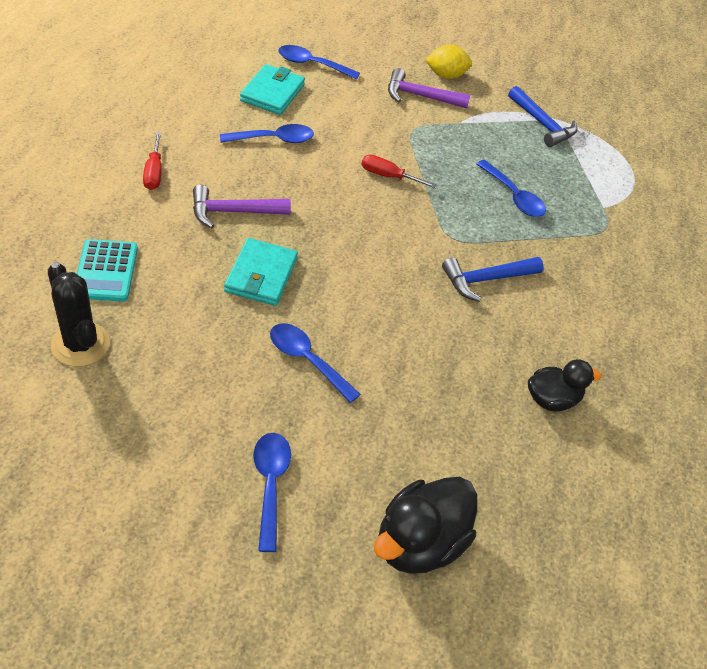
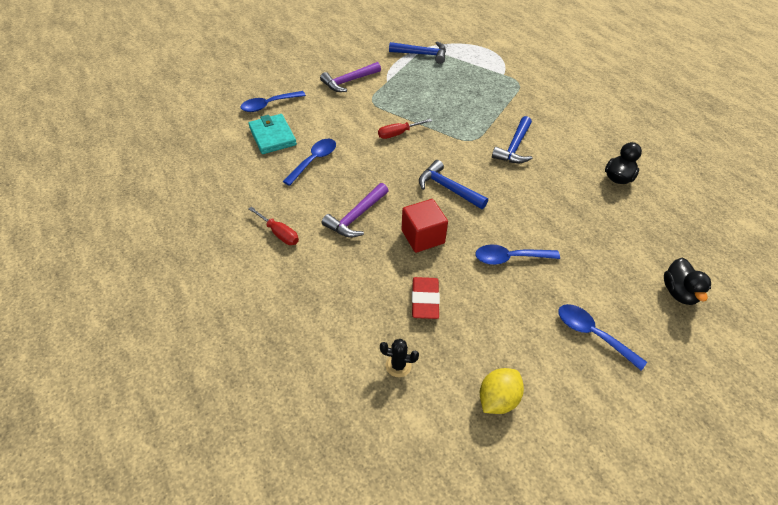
camera: 40 degrees left, 0 degrees up
(80, 344) = (398, 365): black cactus -> black cactus, size x0.55
(106, 271) = (344, 312): turquoise calculator -> none
(179, 321) = (425, 300): none -> red eraser
(261, 275) = (423, 237): turquoise wallet -> red cube
(353, 258) = (448, 188): none -> blue hammer
(419, 543) = (679, 292): black duck -> black duck, size x0.63
(446, 75) = (344, 62): yellow lemon -> yellow lemon (498, 399)
(514, 196) = (464, 98): blue spoon -> none

